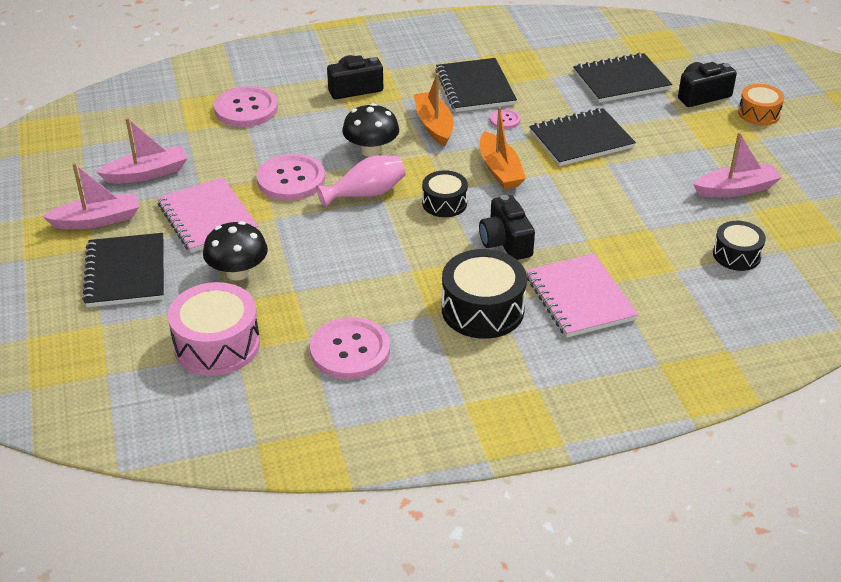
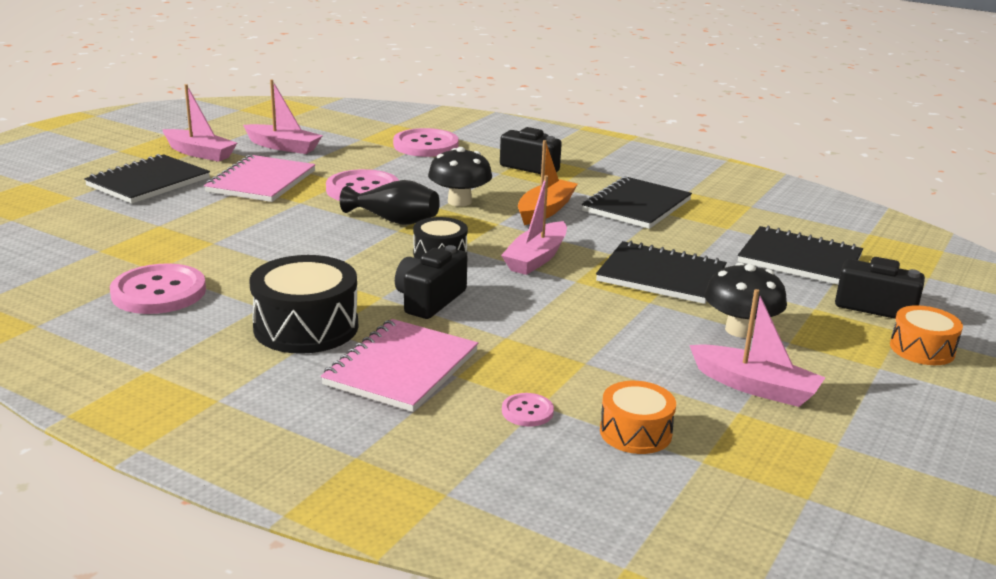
camera: 45 degrees right, 15 degrees down
(217, 345) = (98, 241): pink drum -> none
(238, 272) = (206, 215): black mushroom -> black mushroom (740, 330)
(366, 194) = (394, 221): pink vase -> black vase
(500, 170) = (536, 258): orange boat -> pink boat
(505, 120) = (616, 234): pink button -> pink button (527, 411)
(736, 255) = (635, 432): black drum -> orange drum

